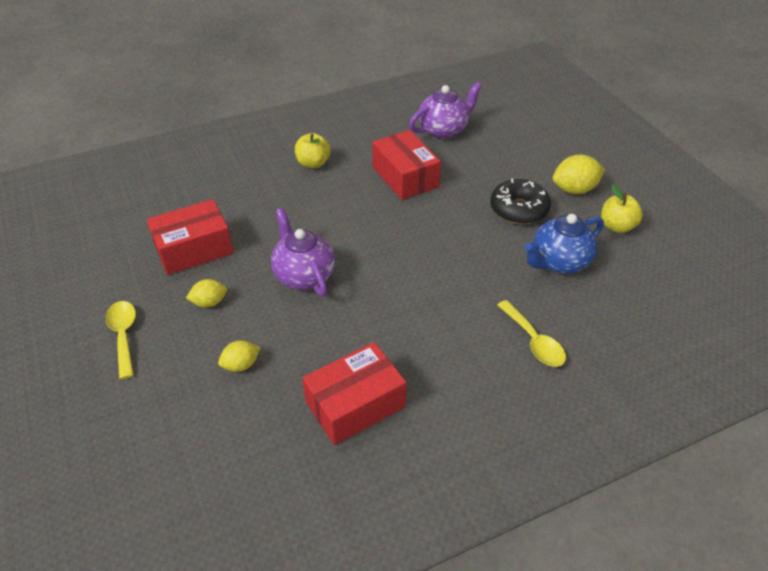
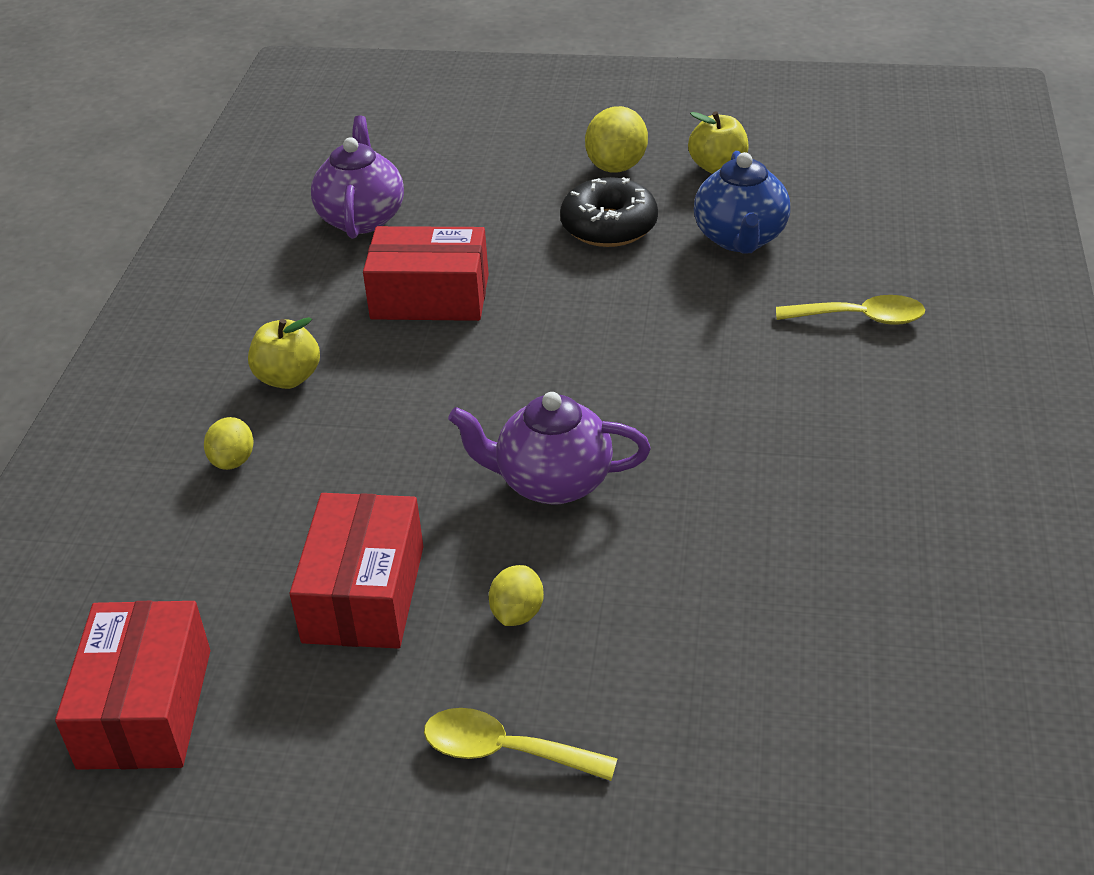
camera: 55 degrees left, 5 degrees down
(241, 365) = (690, 618): yellow lemon -> yellow lemon (233, 460)
(355, 405) = (855, 520): red box -> red box (146, 708)

